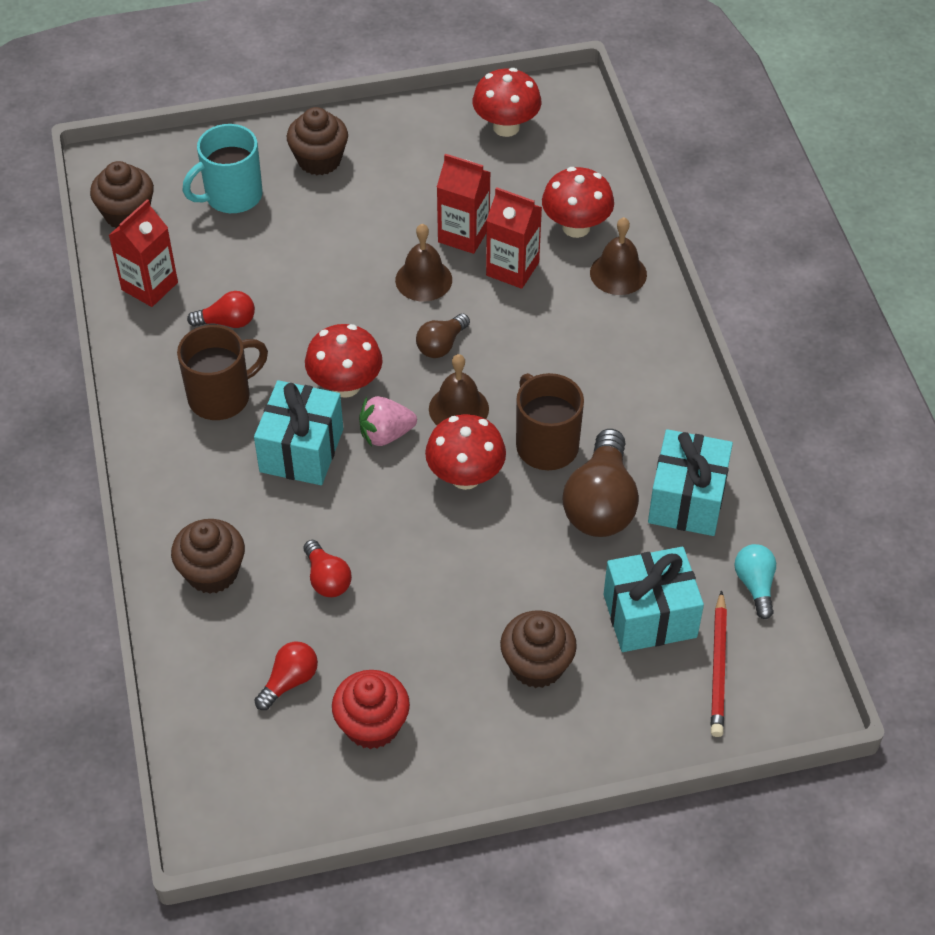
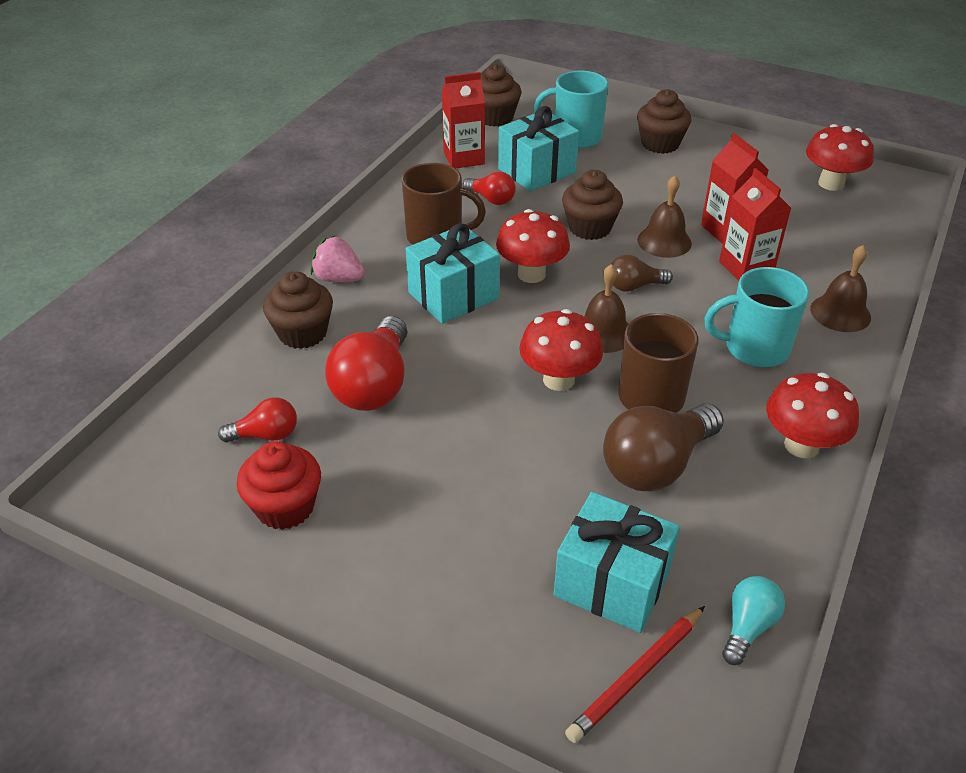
camera: 40 degrees right, 10 degrees down
(327, 579) = (374, 385): red light bulb -> red light bulb, size x1.86
(386, 434) = (527, 319): pink strawberry -> pink strawberry (338, 279)
(537, 665) = (466, 554): brown cupcake -> brown cupcake (590, 228)
(576, 227) = (831, 266): red mushroom -> red mushroom (801, 445)
(583, 350) = (754, 348): none -> turquoise mug
(687, 500) = (744, 510): turquoise gift -> turquoise gift (537, 171)

